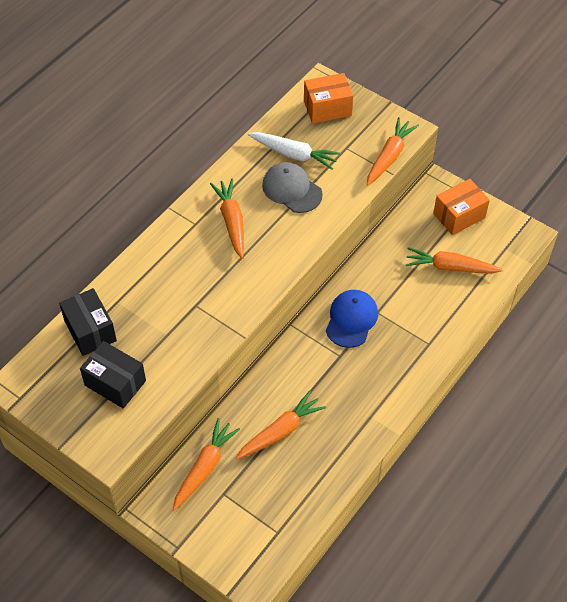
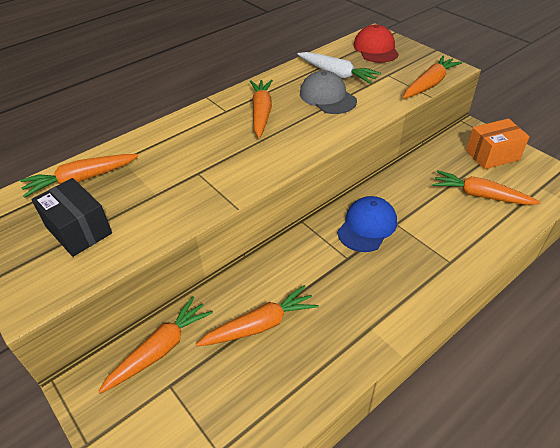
camera: 15 degrees right, 10 degrees down
(90, 331) = (81, 179): black box -> orange carrot
(327, 108) = (376, 49): orange box -> red cap

